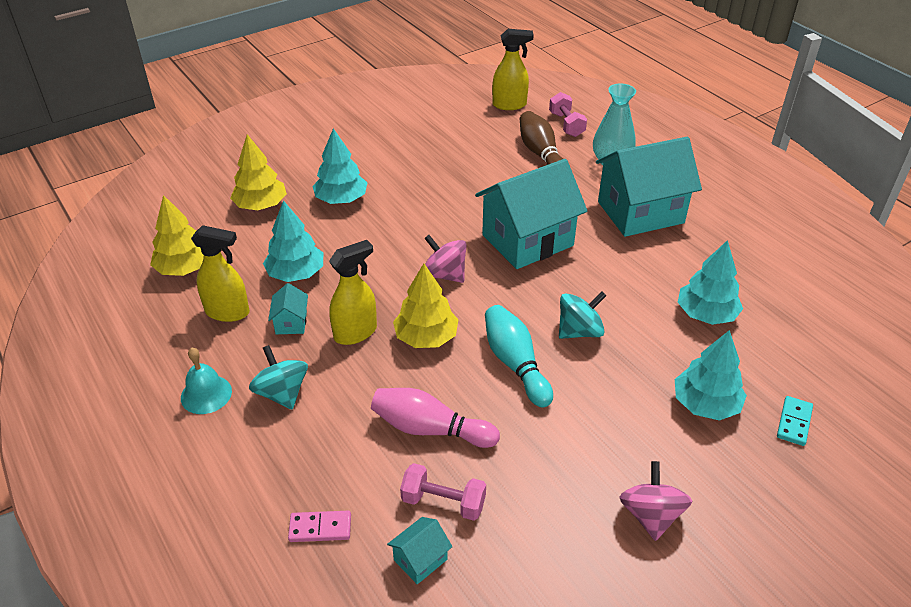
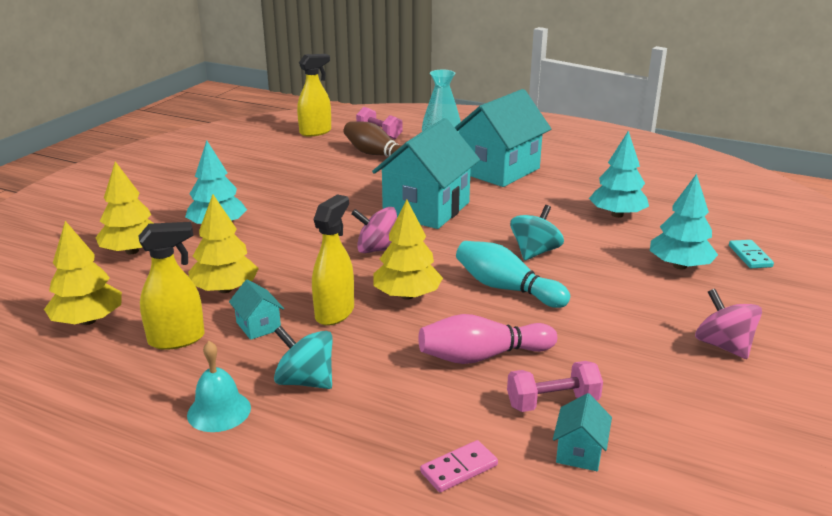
camera: 30 degrees left, 15 degrees down
(296, 273) = (225, 289): turquoise tree -> yellow tree

